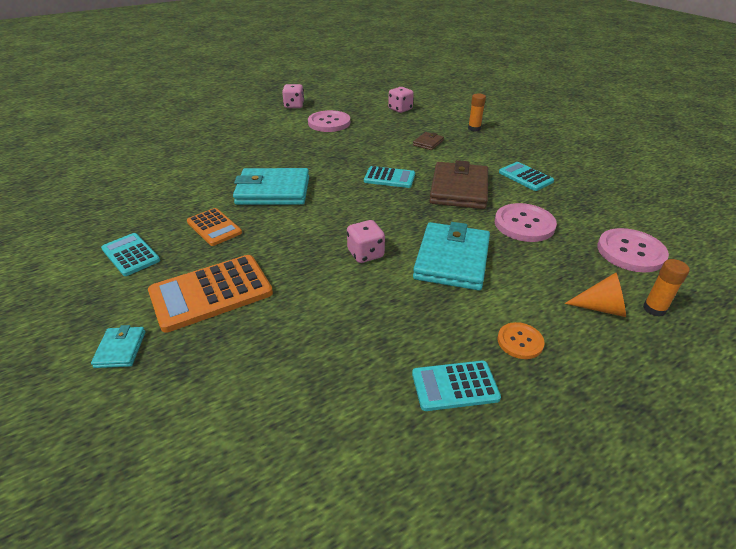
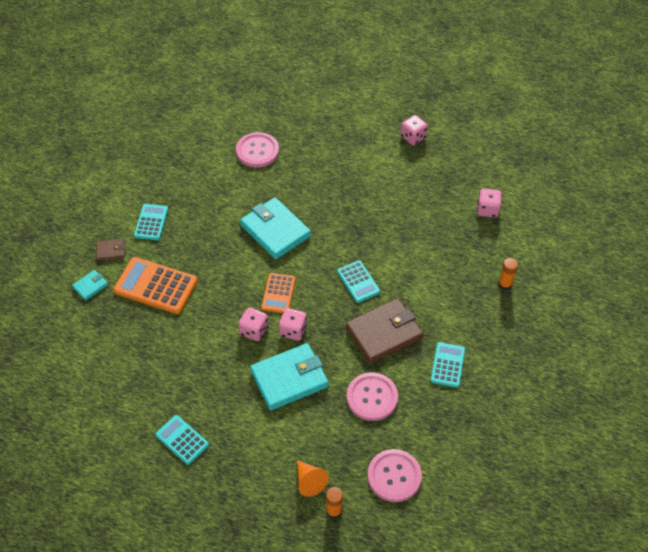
camera: 50 degrees right, 15 degrees up
(214, 227) = (209, 236): orange calculator -> orange calculator (278, 293)
(329, 123) = (407, 183): pink button -> pink button (257, 151)
(396, 231) = (293, 330): none -> pink dice
(428, 143) = (441, 270): brown wallet -> brown wallet (111, 251)
(520, 341) = (241, 453): orange button -> none

